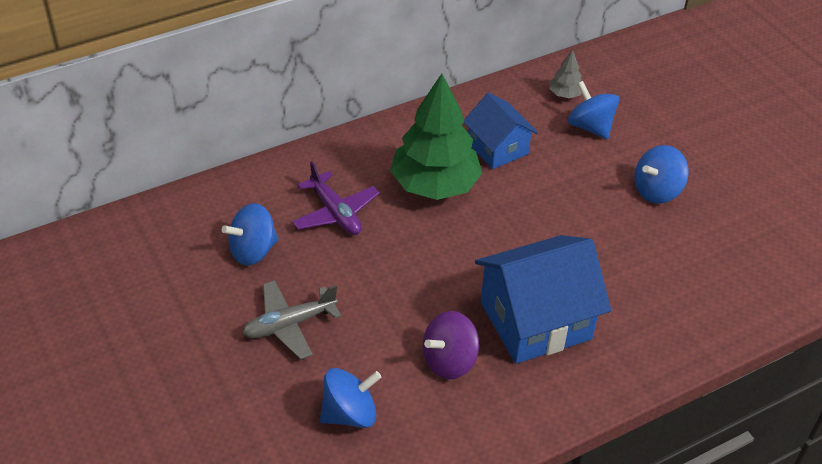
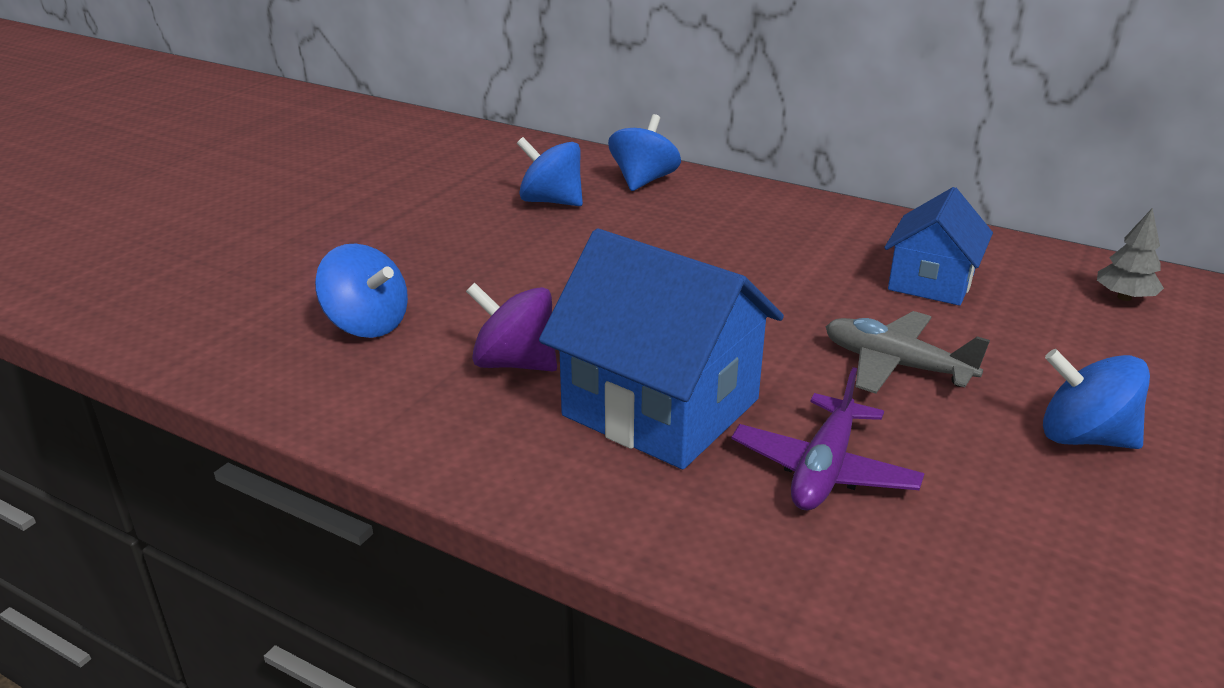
camera: 60 degrees right, 15 degrees down
(289, 325) = (468, 250): grey plane -> grey plane (895, 365)
(335, 213) = (665, 223): purple plane -> purple plane (824, 469)
(435, 185) = (798, 263): green tree -> none
(590, 127) = (1102, 336): blue spinning top -> blue spinning top (643, 181)

